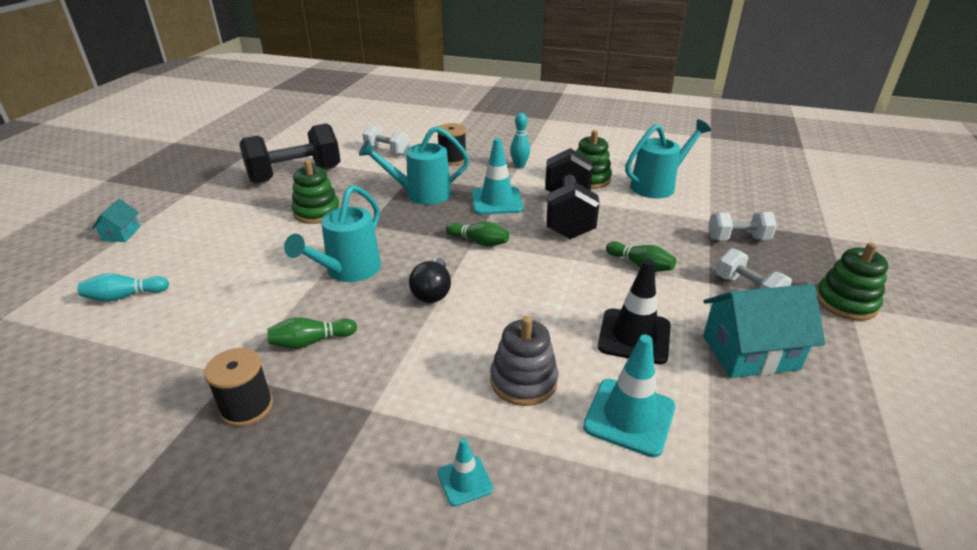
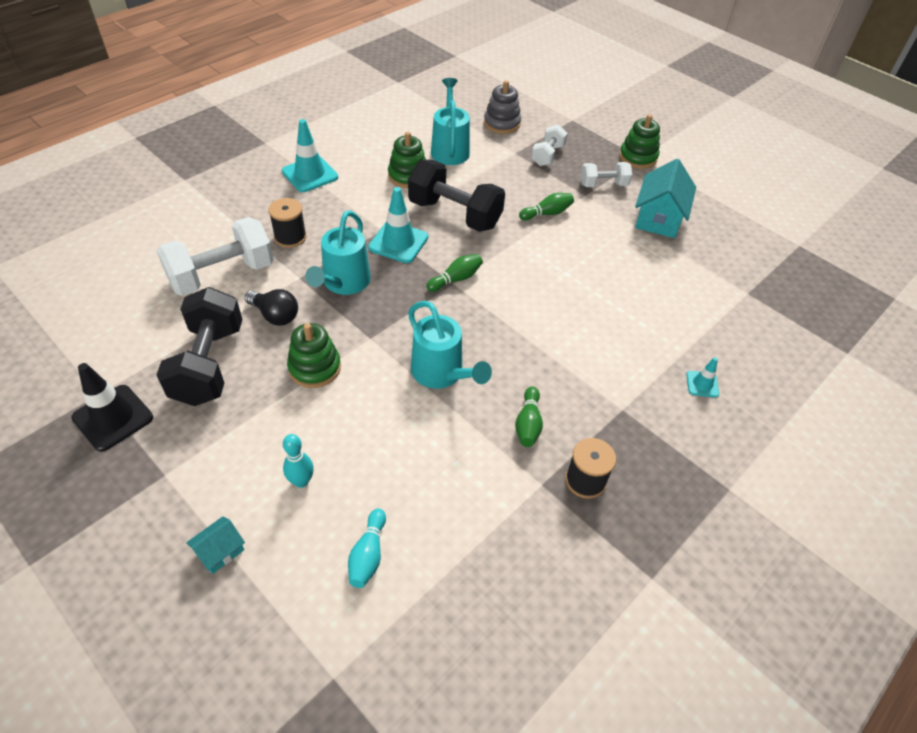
camera: 65 degrees left, 15 degrees up
(121, 234) = (220, 551): turquoise house -> turquoise house turned 75 degrees counterclockwise
(387, 151) = (222, 275): white dumbbell -> white dumbbell, size x1.82
(432, 292) = (508, 332): black light bulb -> black light bulb (275, 315)
(519, 166) = (346, 202): turquoise bowling pin -> turquoise bowling pin (301, 481)
(523, 381) = (633, 324): grey stacking toy -> grey stacking toy (502, 123)
(629, 417) = (685, 293): turquoise traffic cone -> turquoise traffic cone (310, 174)
(634, 336) = (618, 255): black traffic cone -> black traffic cone (113, 418)

